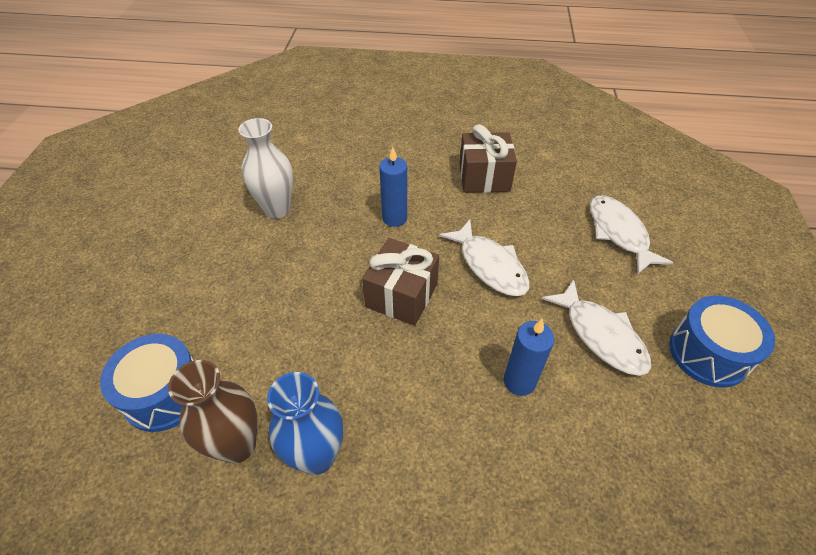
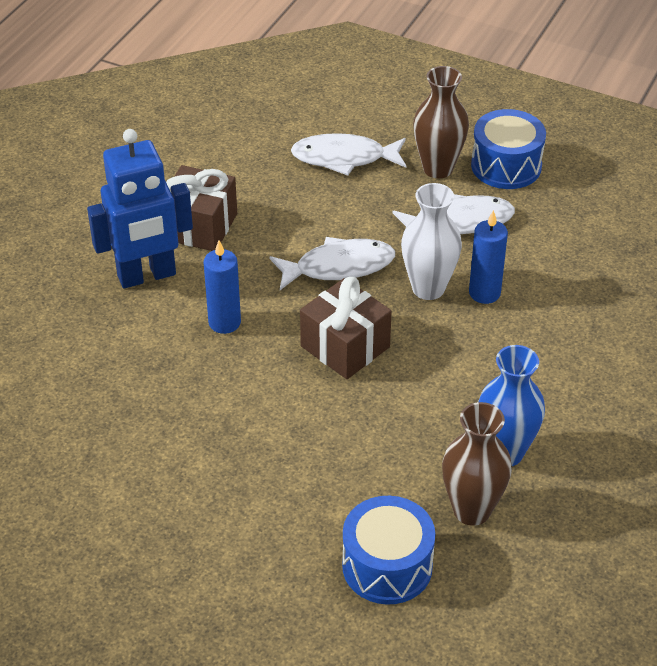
camera: 70 degrees left, 5 degrees down
(277, 209) = (144, 429): white vase -> white vase (428, 288)
(420, 167) = (147, 276): none -> blue robot
(659, 299) = (438, 168): none -> brown vase

